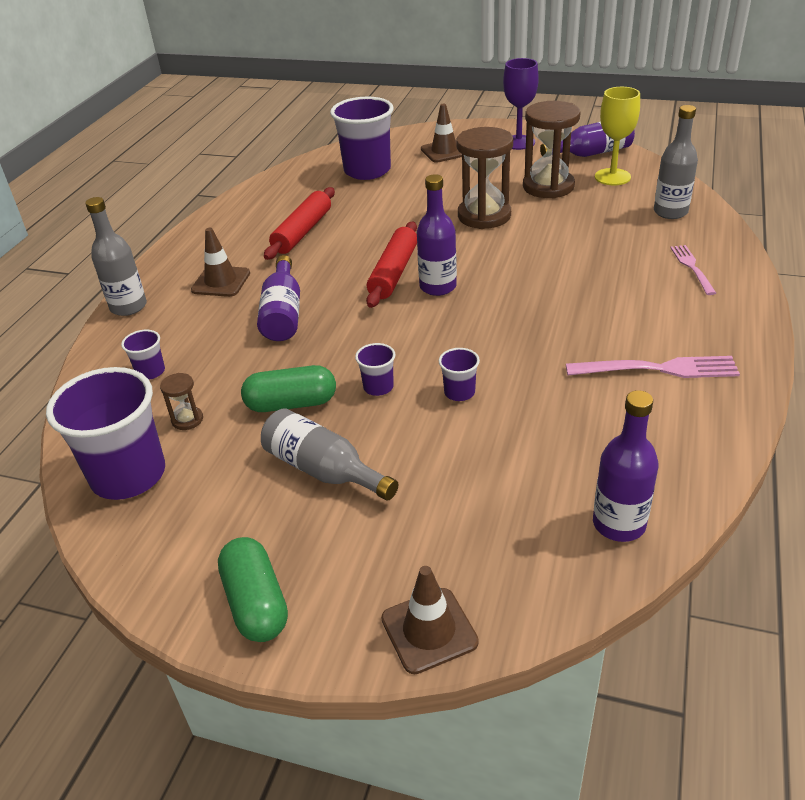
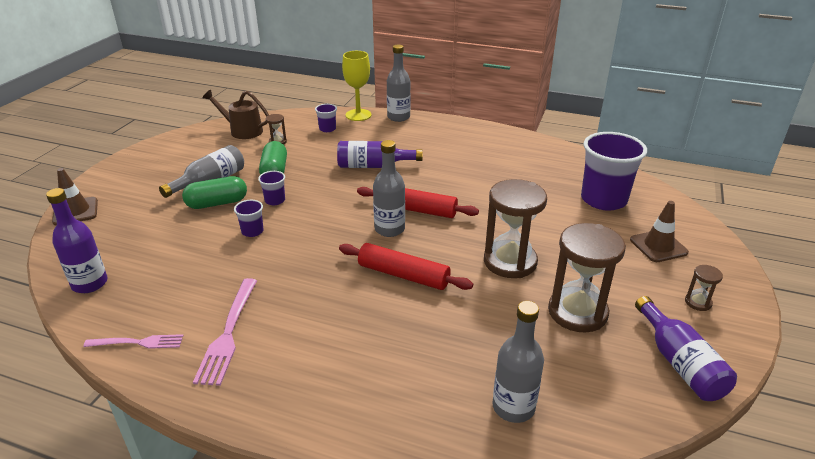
camera: 90 degrees right, 5 degrees down
(128, 475) = (242, 131): purple cup -> brown watering can
(221, 282) = (420, 143): brown traffic cone -> none
(256, 603) = (132, 166): green capsule -> green capsule (217, 203)
(302, 232) = (487, 170): red rolling pin -> red rolling pin (403, 275)
(438, 287) = (389, 229): purple bottle -> grey bottle
(518, 142) = (698, 302): purple goblet -> brown hourglass
(612, 177) = (609, 371): yellow goblet -> yellow goblet (358, 115)
(692, 268) = (382, 396): pink fork -> pink fork (138, 342)

